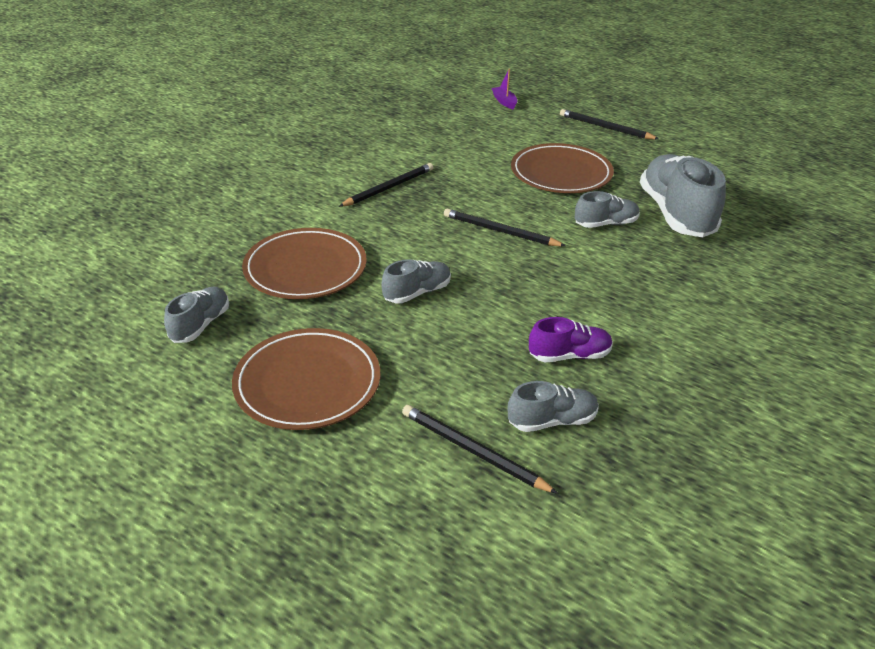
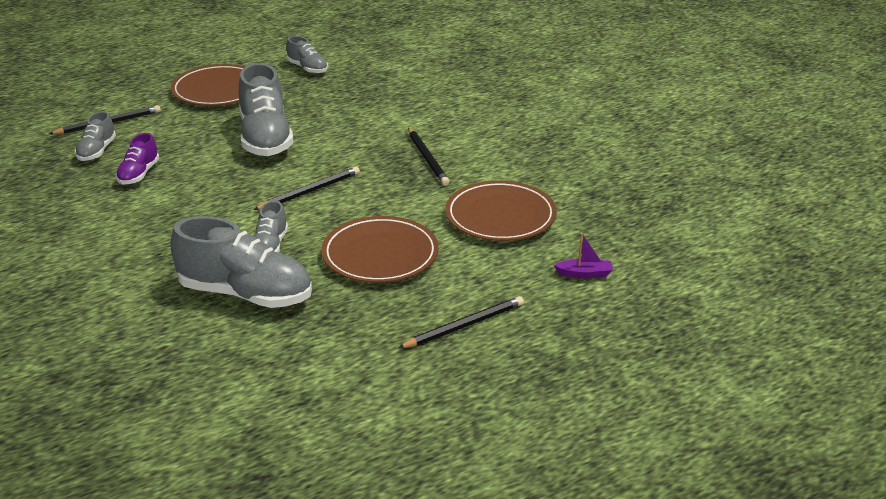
camera: 115 degrees right, 5 degrees down
(305, 268) = (337, 106): brown plate -> brown plate (500, 216)
(417, 293) = (265, 138): grey shoe -> grey shoe, size x1.93

